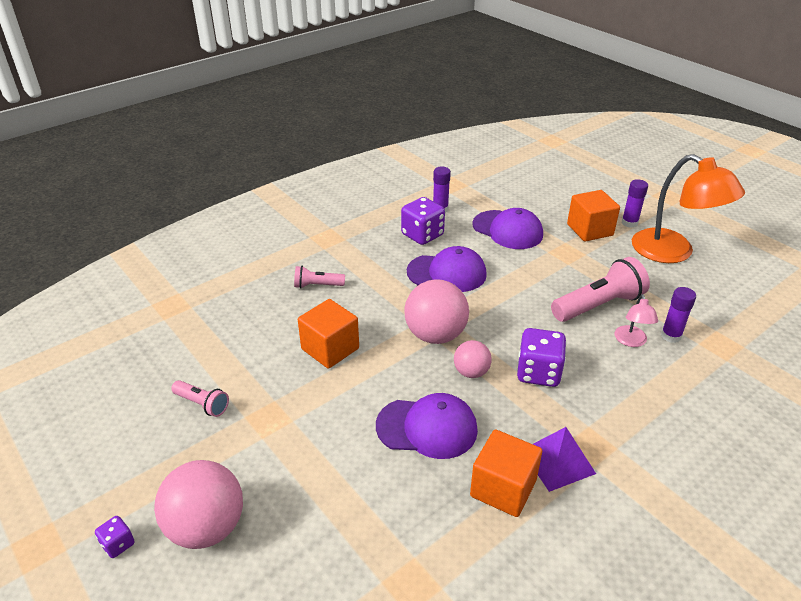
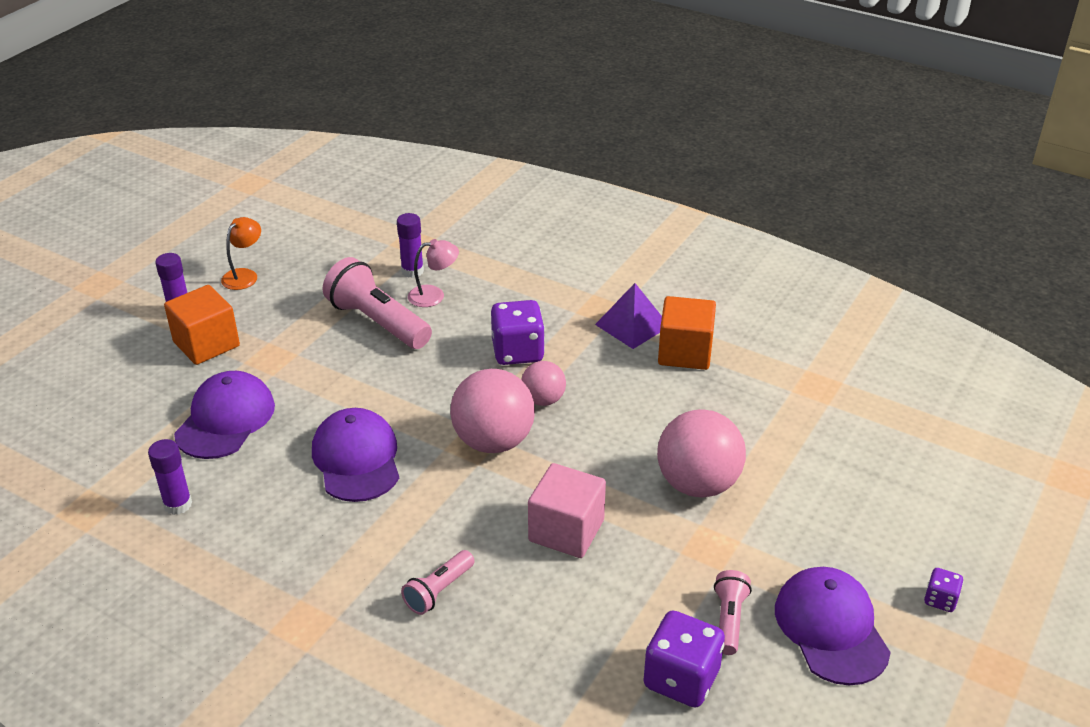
camera: 110 degrees left, 0 degrees up
(207, 527) = (871, 538): pink ball -> pink ball (697, 484)
(317, 285) = (439, 591): pink flashlight -> pink flashlight turned 60 degrees clockwise
(330, 349) = (566, 531): orange cube -> pink cube
(422, 235) = (263, 507): purple dice -> purple dice (681, 678)
(427, 428) = (644, 415): purple cap -> purple cap (831, 628)
(673, 252) = (244, 275): orange lamp -> orange lamp, size x0.46

